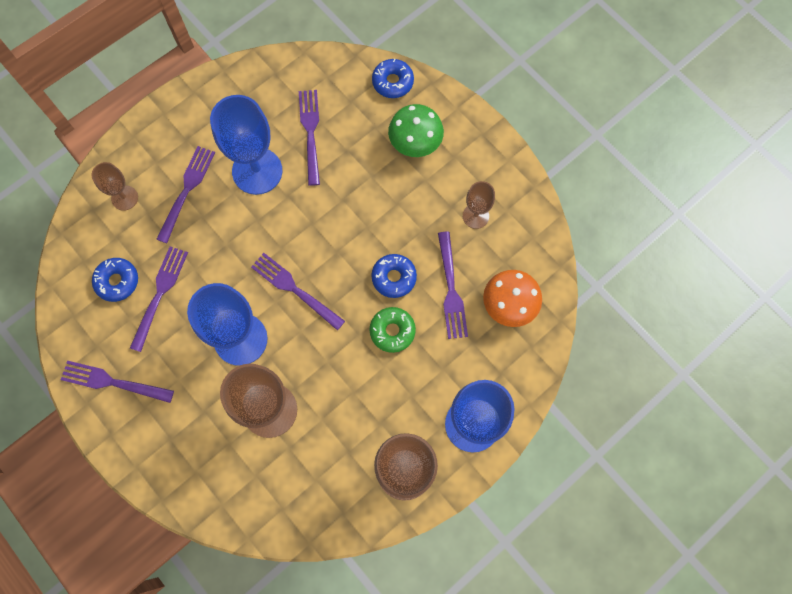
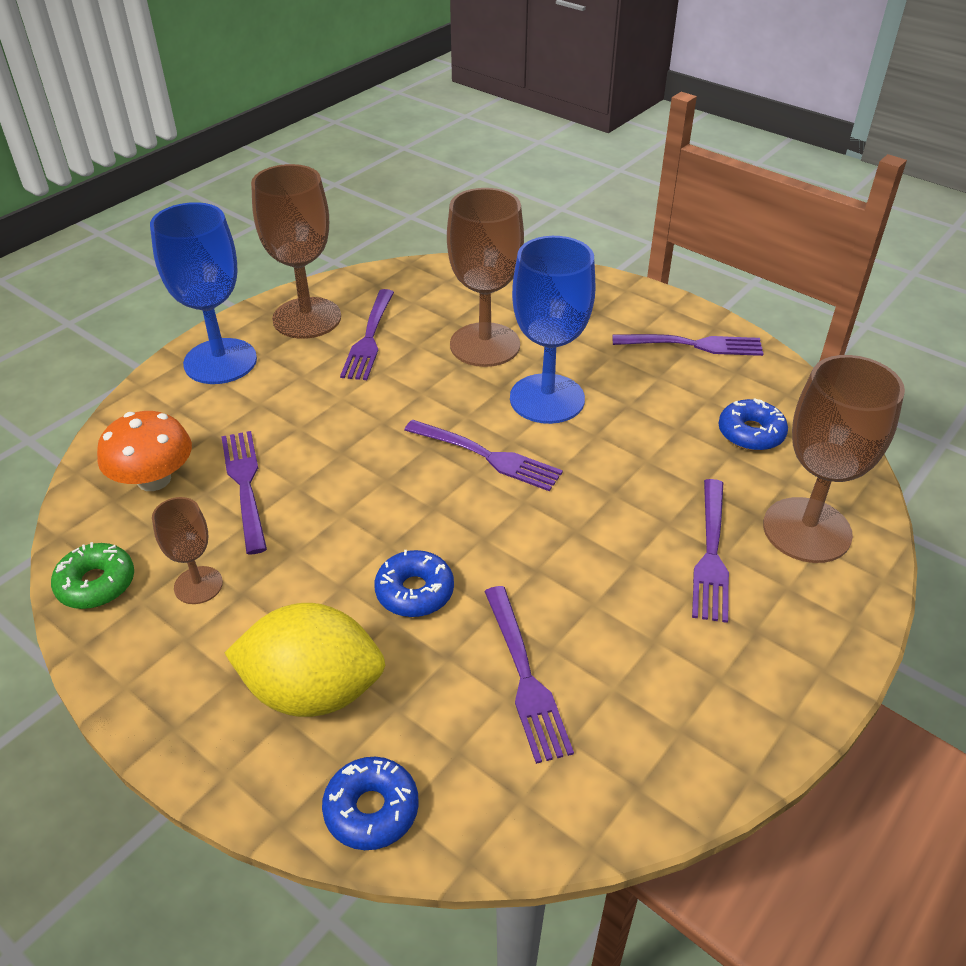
camera: 170 degrees right, 30 degrees down
(124, 198) = (807, 530): brown goblet -> brown goblet, size x1.91
(160, 294) = (682, 428): purple fork -> purple fork (369, 338)
(257, 171) = (603, 599): blue goblet -> none
(392, 331) = (333, 431): green donut -> green donut (96, 584)
(394, 277) = (337, 488): blue donut -> blue donut (414, 591)
(415, 142) = (313, 691): green mushroom -> yellow lemon

